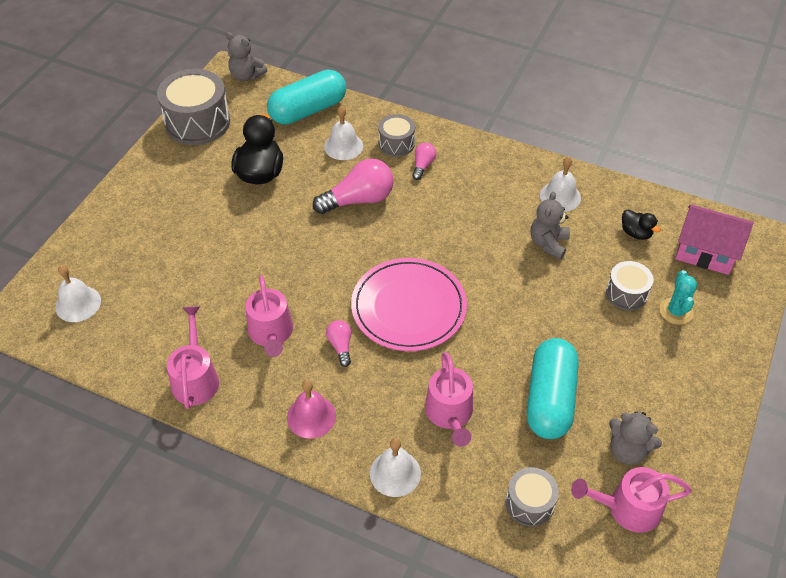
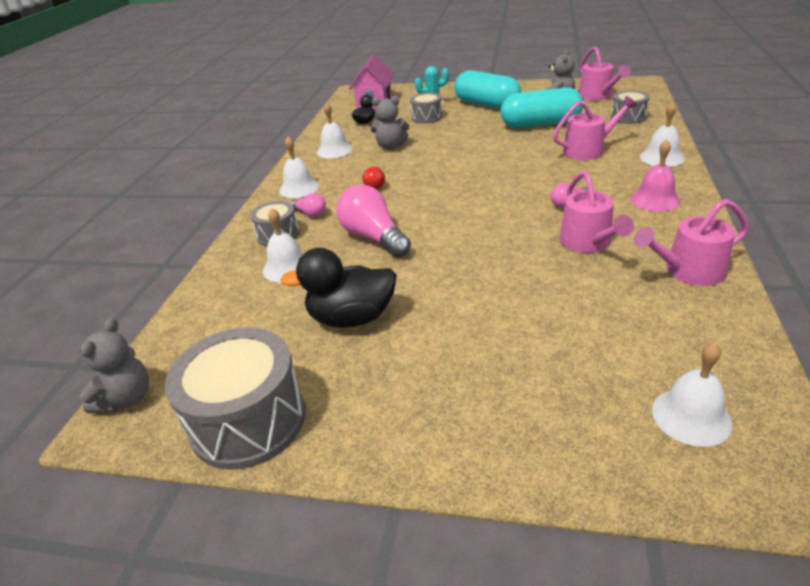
camera: 100 degrees left, 15 degrees down
(271, 333) = (588, 242): pink watering can -> pink watering can turned 105 degrees clockwise
(308, 110) = (218, 311): turquoise capsule -> turquoise capsule (487, 105)
(408, 307) = (498, 184): pink plate -> none
(423, 165) = (310, 214): pink light bulb -> pink light bulb turned 150 degrees counterclockwise
(457, 216) = (375, 185): none -> red light bulb
(479, 162) = (299, 188): none -> white bell

